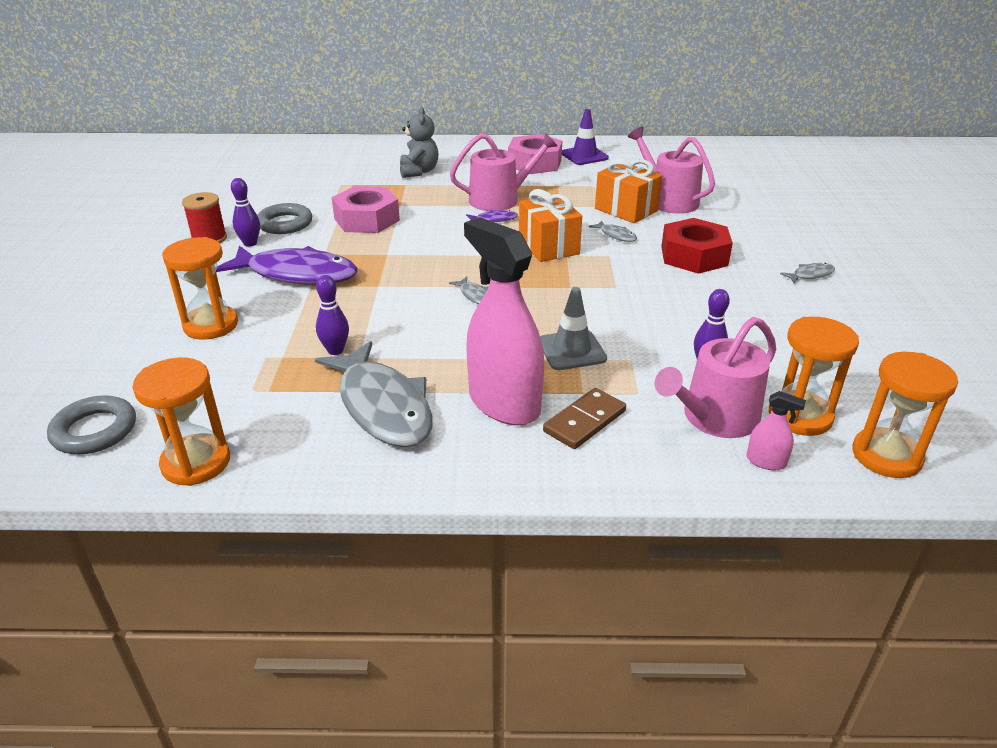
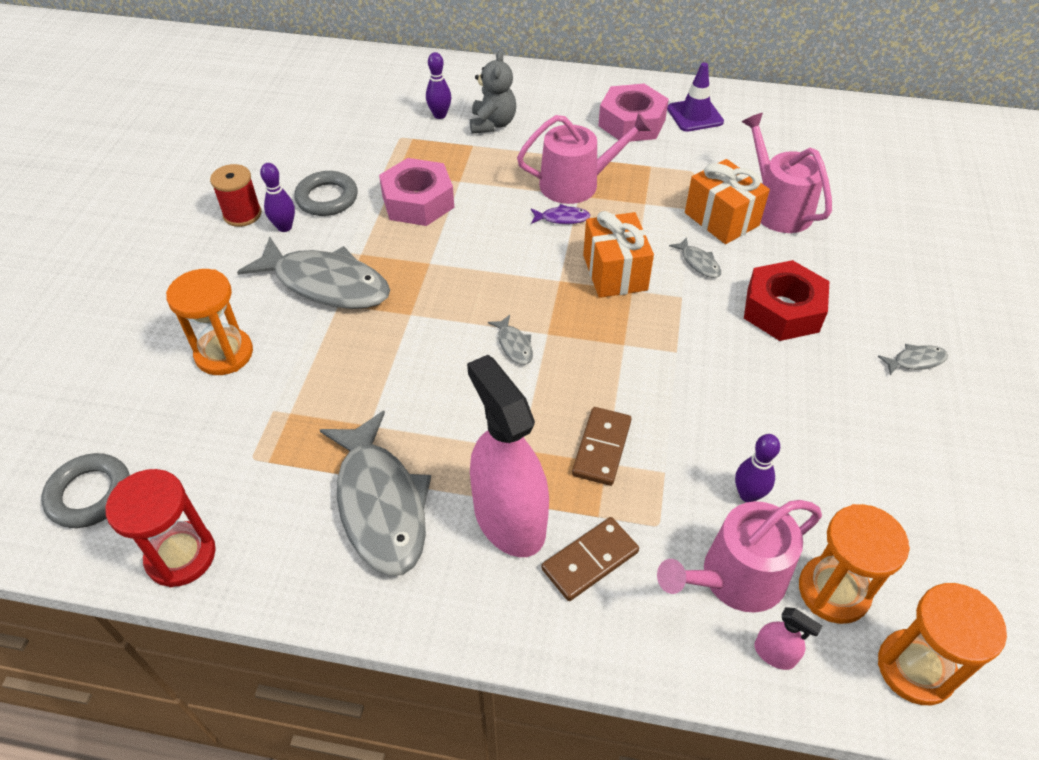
camera: 10 degrees right, 15 degrees up
(196, 462) = (181, 556): orange hourglass -> red hourglass
(296, 274) = (326, 284): purple fish -> grey fish
(335, 350) = (346, 411): purple bowling pin -> purple bowling pin (440, 115)
(571, 350) = (601, 448): grey traffic cone -> brown domino

